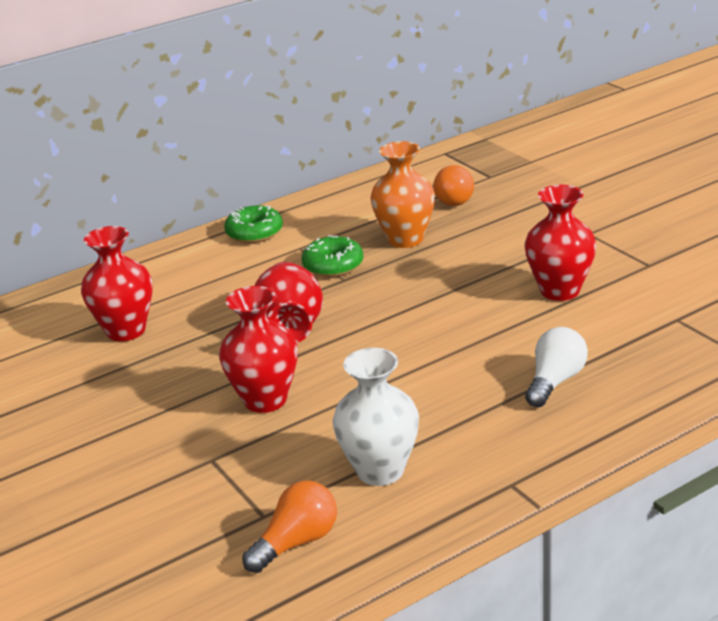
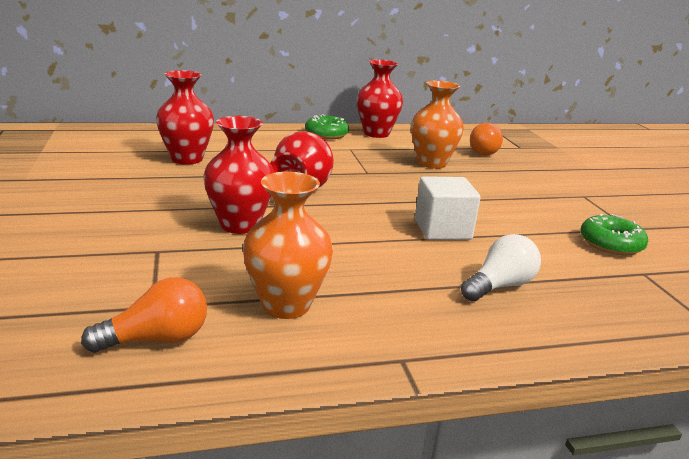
camera: 15 degrees right, 5 degrees down
(333, 265) = (366, 163): green donut -> green donut (610, 244)
(380, 470) = (286, 305): white vase -> orange vase
(469, 332) = (442, 229): none -> white cube
(560, 290) = (539, 224): red vase -> red vase (376, 133)

